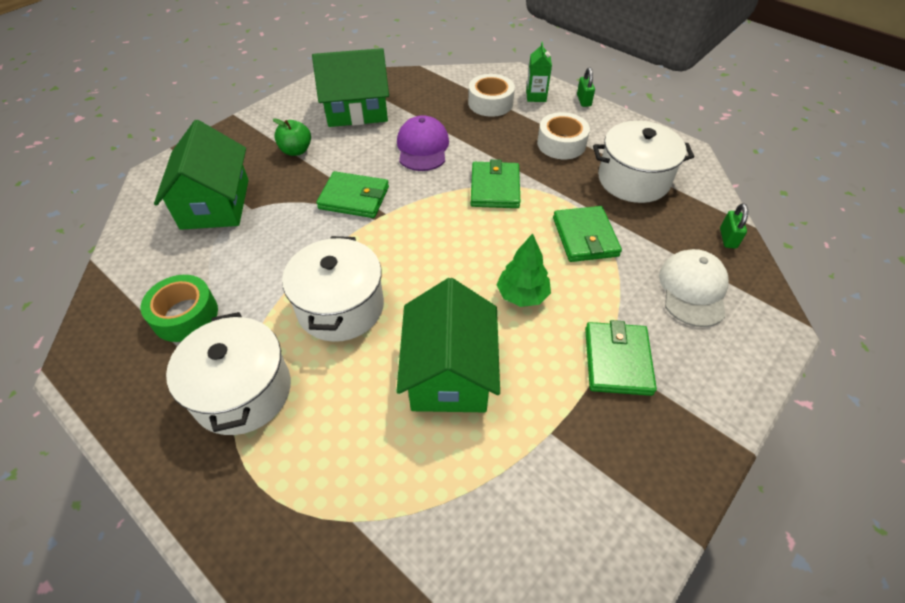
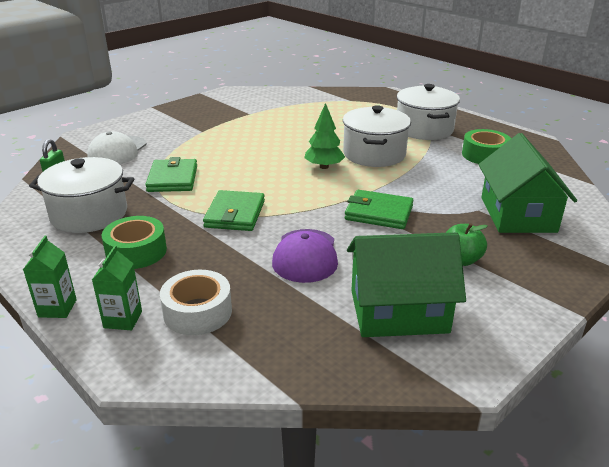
camera: 175 degrees left, 20 degrees down
(449, 372) = (301, 130): green house -> none
(522, 295) = (242, 154): green tree -> green tree (324, 167)
(561, 144) = (136, 251): white tape -> green tape
(583, 100) = (57, 308): green padlock -> green carton
(617, 360) = (196, 130): green wallet -> none

